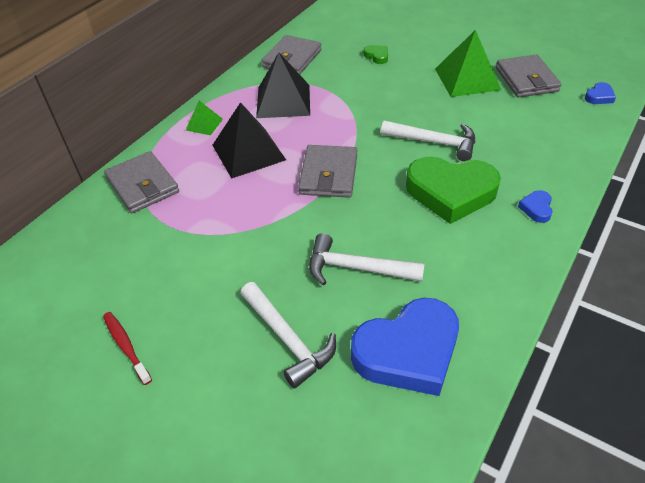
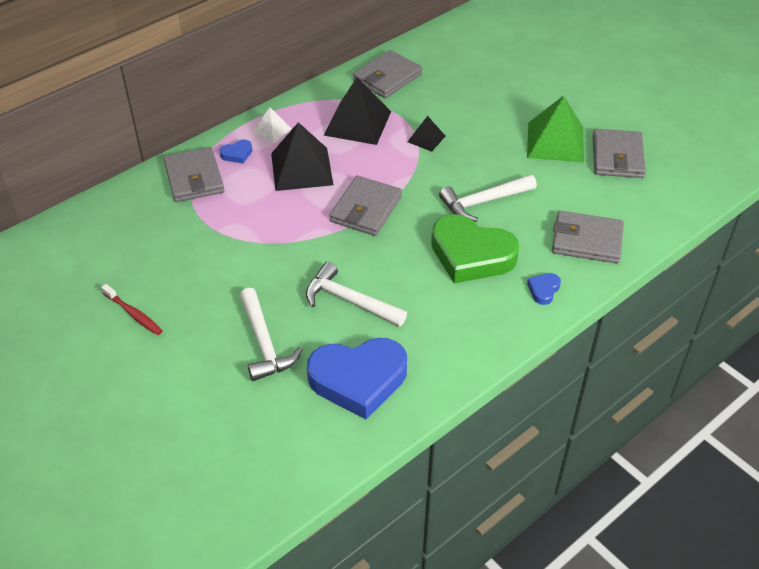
camera: 15 degrees right, 0 degrees up
(126, 346) = (133, 314): red toothbrush -> red toothbrush turned 150 degrees clockwise
(204, 124) = (272, 130): green pyramid -> white pyramid
(353, 100) = (426, 139): none -> black pyramid
(377, 56) = (475, 94): green heart -> none
(434, 142) = (483, 202): white hammer -> white hammer turned 120 degrees clockwise
(546, 154) = (586, 241): none -> grey wallet
(599, 97) = (682, 194): blue heart -> blue heart (237, 154)

